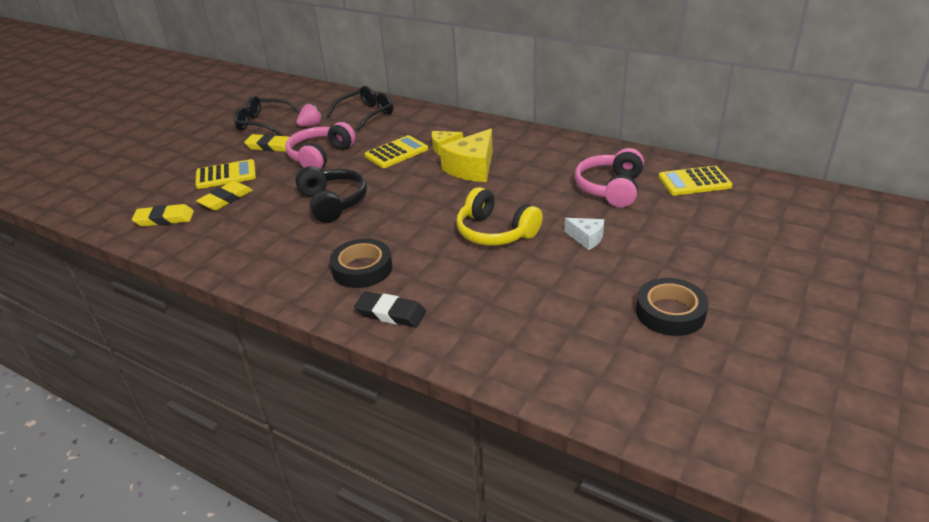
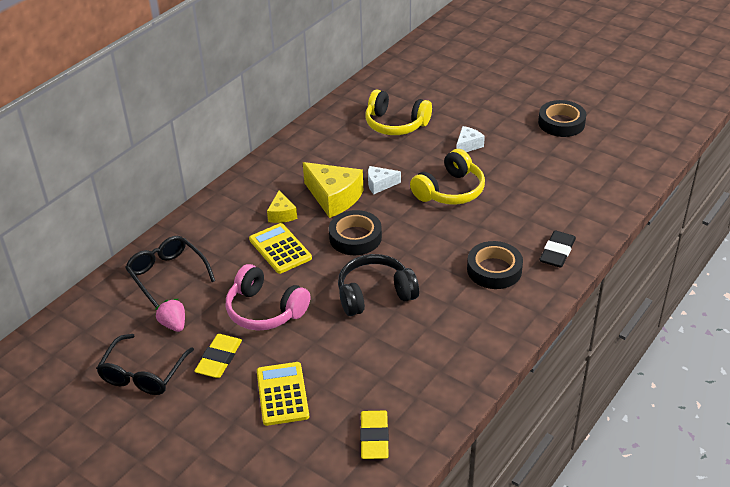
camera: 85 degrees left, 5 degrees up
(226, 199) = (342, 385): yellow eraser -> none
(413, 185) = (355, 237): none -> black tape
(498, 190) = (380, 184): none -> white cheese
(611, 188) = (395, 124): pink headphones -> yellow headphones
(694, 182) = (396, 84): yellow calculator -> none

